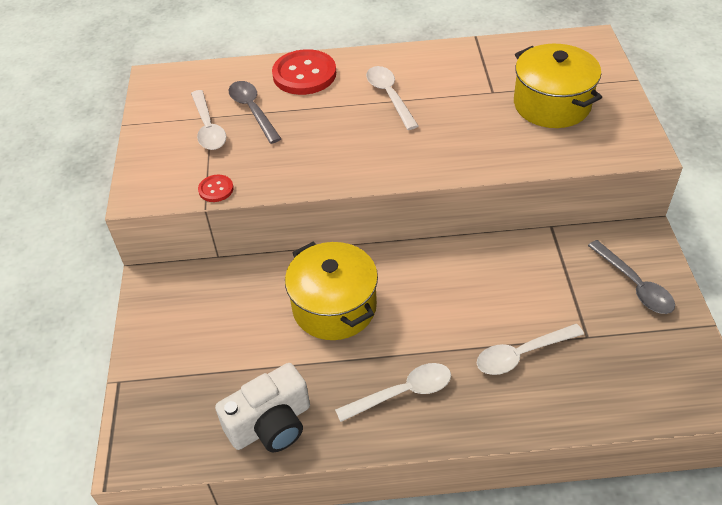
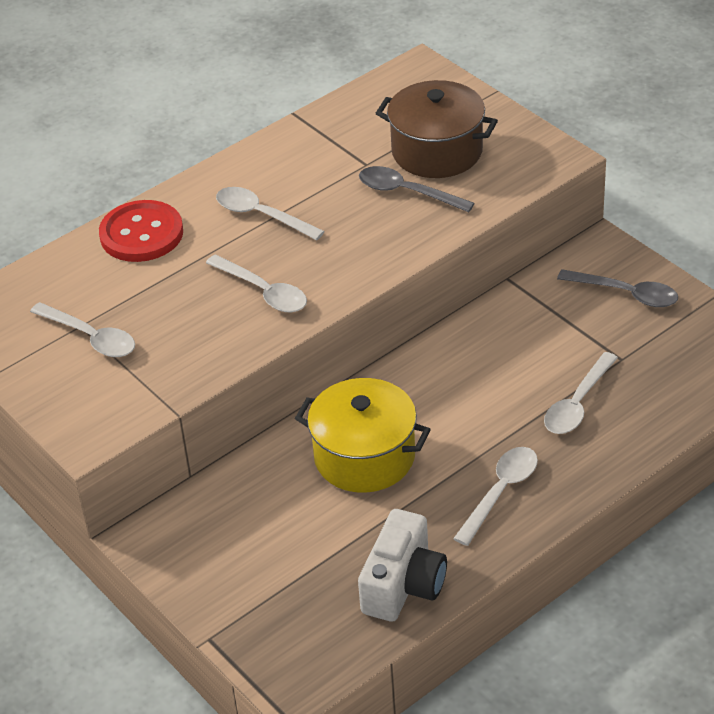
camera: 35 degrees left, 5 degrees down
(216, 189) = (170, 392): red button -> none
(252, 110) = (123, 297): grey spoon -> grey spoon (407, 192)
(340, 149) = (263, 292): none -> white spoon
(551, 104) = (437, 151): yellow pot -> brown pot

